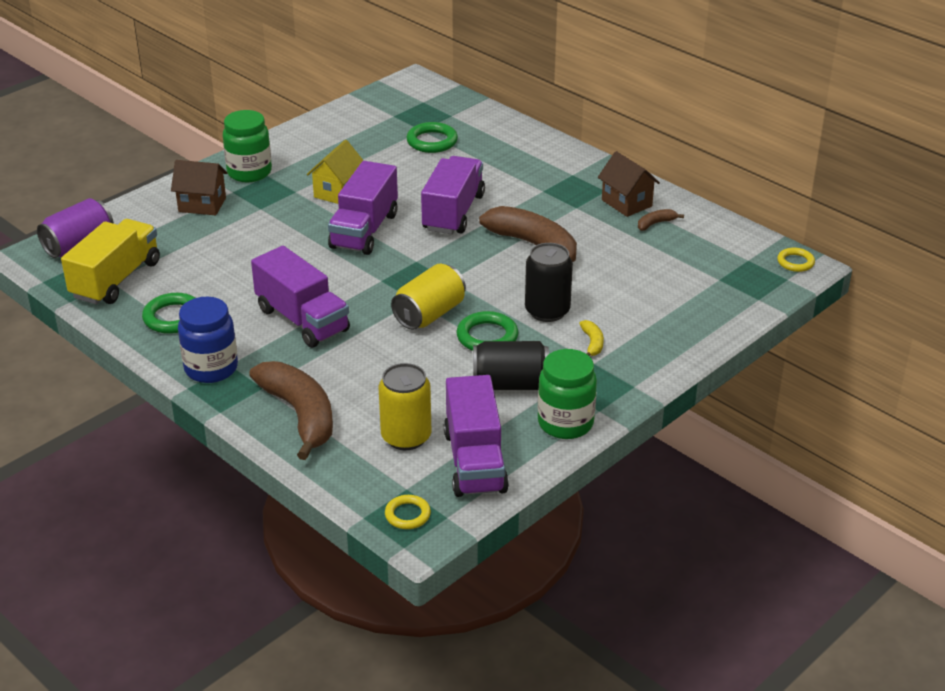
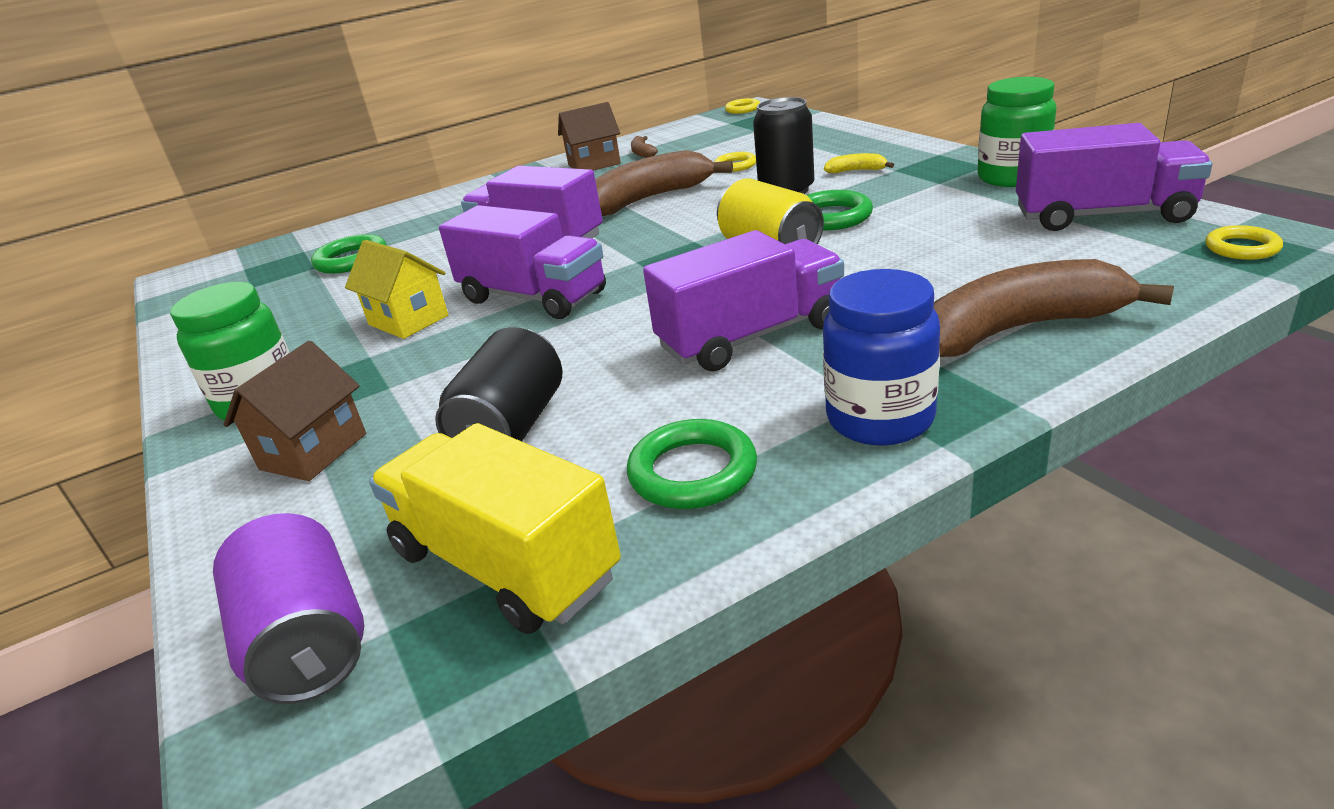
camera: 70 degrees left, 5 degrees down
(406, 437) = (1060, 254): yellow can -> none
(510, 384) = (935, 203): black can -> black can (512, 427)
(614, 279) = (735, 165): none -> yellow ring

